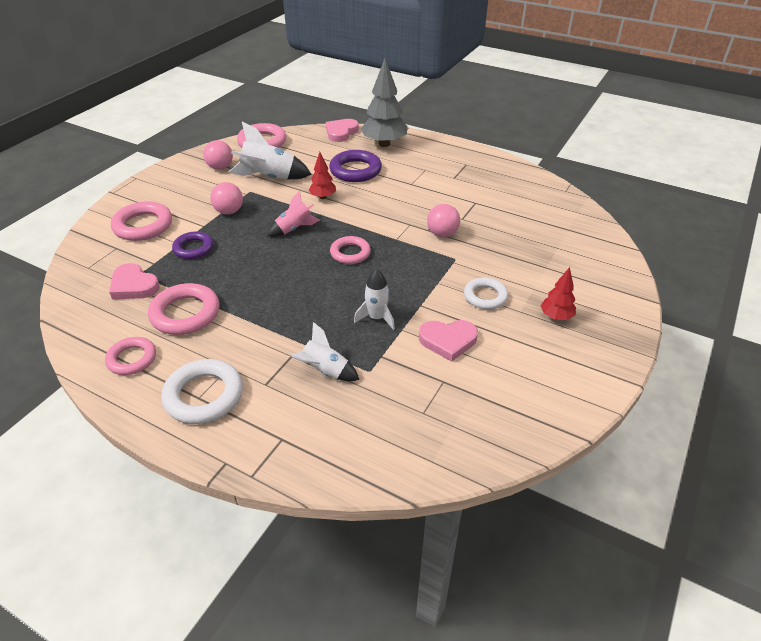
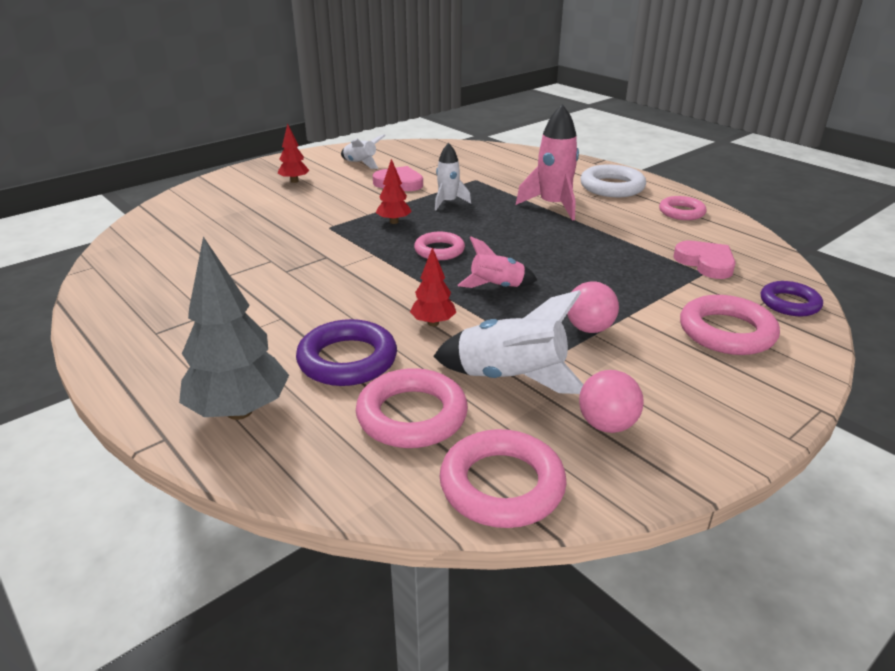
camera: 160 degrees left, 10 degrees down
(185, 313) = (637, 232): pink ring -> pink ring (412, 415)
(193, 248) = (639, 288): purple ring -> purple ring (789, 303)
(269, 338) = (553, 206): none -> pink rocket
(325, 371) = (511, 184): white rocket -> white rocket (361, 164)
(341, 132) = (299, 472): pink heart -> none
(408, 277) = (394, 222): none -> red tree
(442, 234) = (315, 249): pink ball -> none
(485, 296) = (336, 199): white ring -> none

